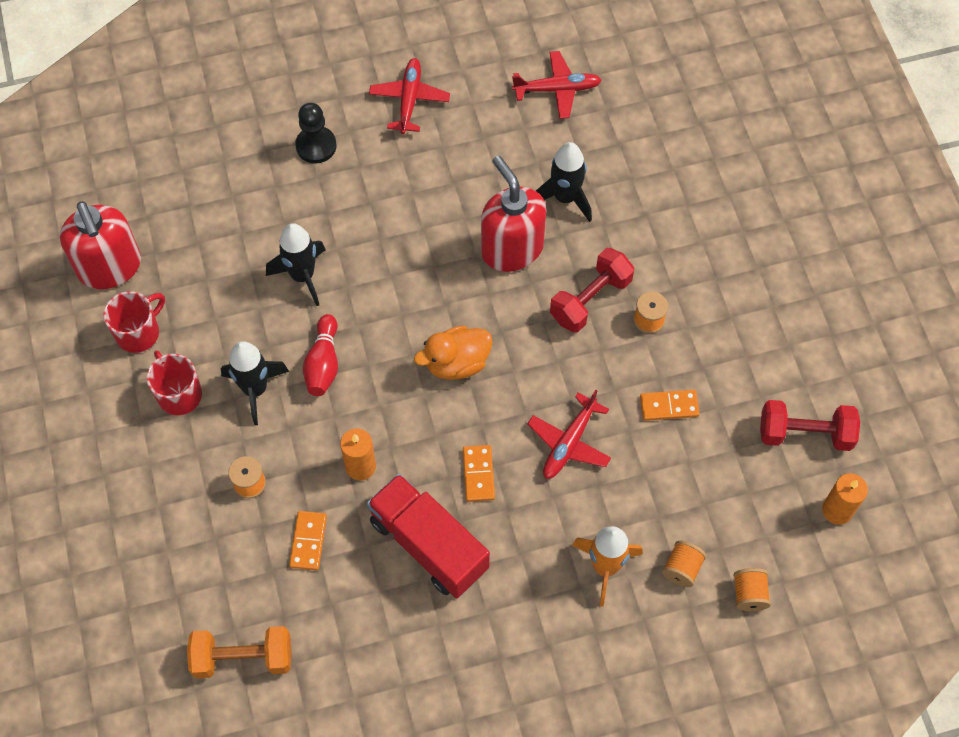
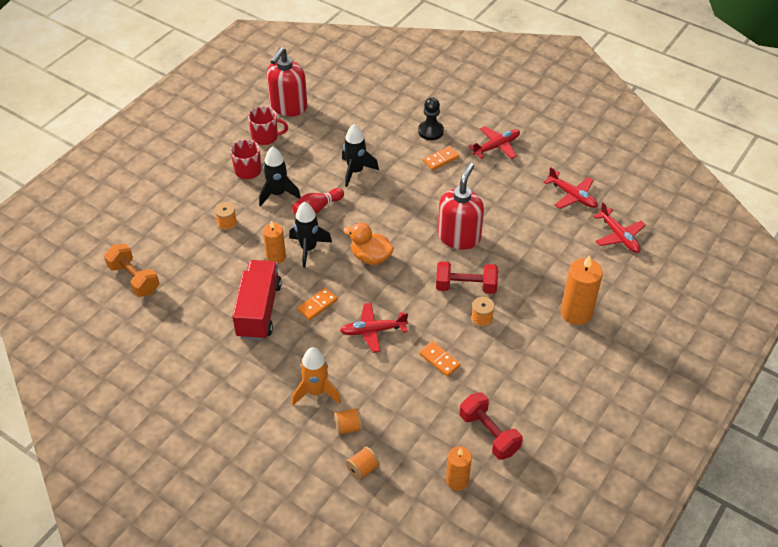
camera: 50 degrees right, 15 degrees down
(308, 541) = (217, 263): orange domino -> orange domino (441, 159)
(565, 198) = (513, 239): black rocket -> black rocket (308, 248)
(654, 96) = (618, 236): none -> red plane
(721, 223) = (576, 313): none -> orange candle

